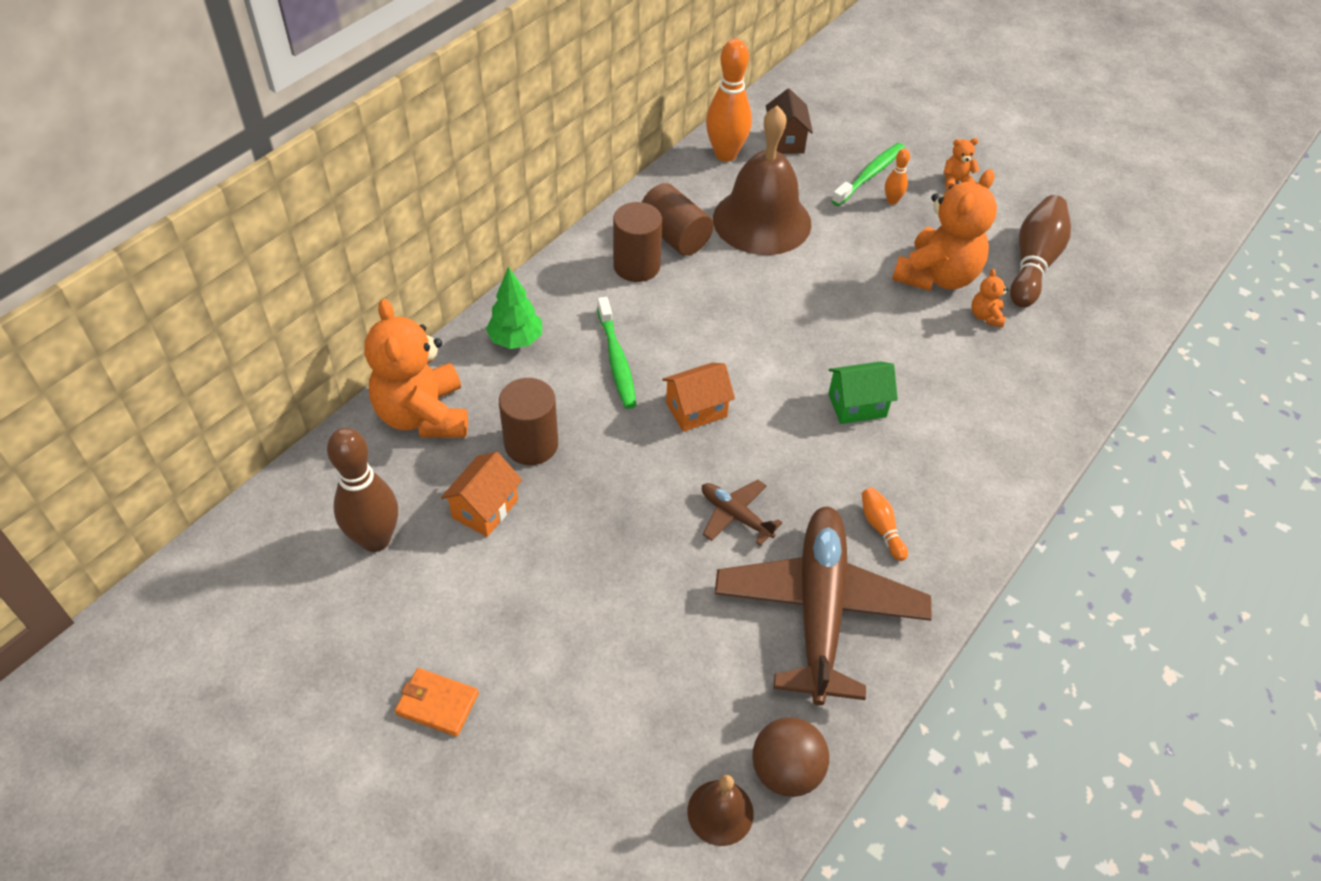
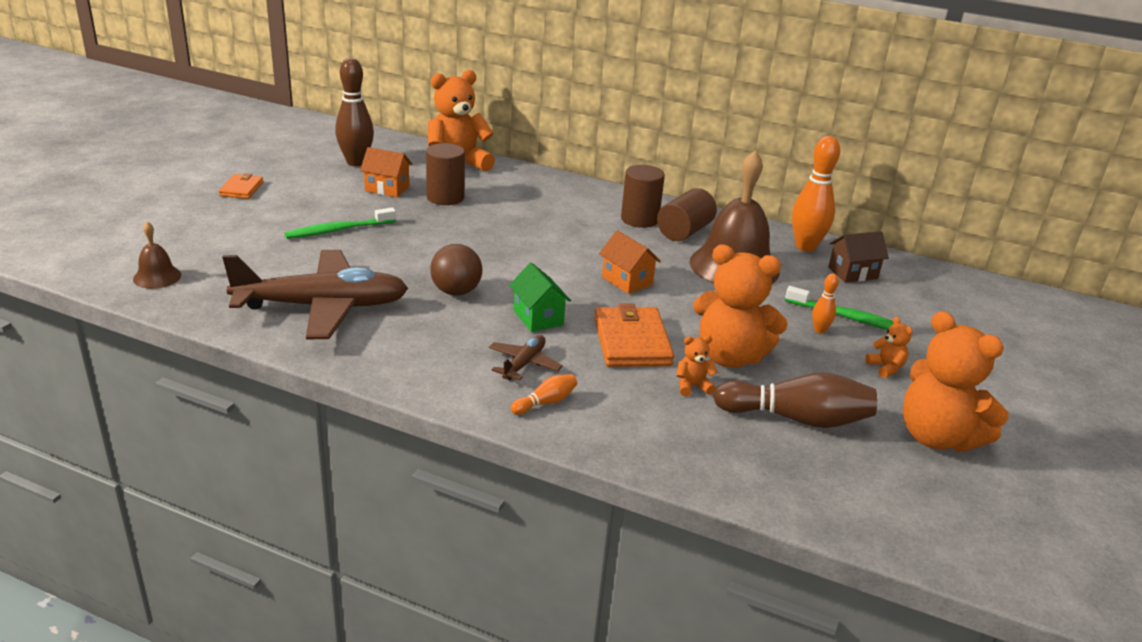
camera: 75 degrees right, 20 degrees down
(516, 340) = (537, 185): green tree -> none
(616, 360) = (537, 219): green toothbrush -> green toothbrush (338, 230)
(696, 410) = (501, 250): orange house -> orange house (627, 281)
(735, 515) = (403, 270): brown plane -> brown plane (524, 364)
(786, 771) = (185, 299): brown ball -> brown ball (456, 291)
(881, 528) = (407, 332): orange bowling pin -> orange bowling pin (545, 402)
(907, 340) = (631, 341): none -> orange wallet
(1055, 190) = (936, 437): none -> orange teddy bear

